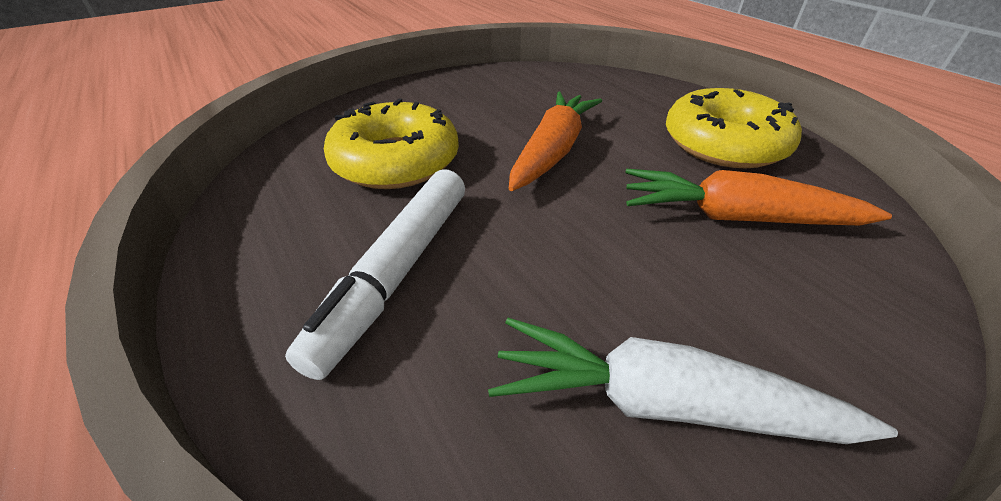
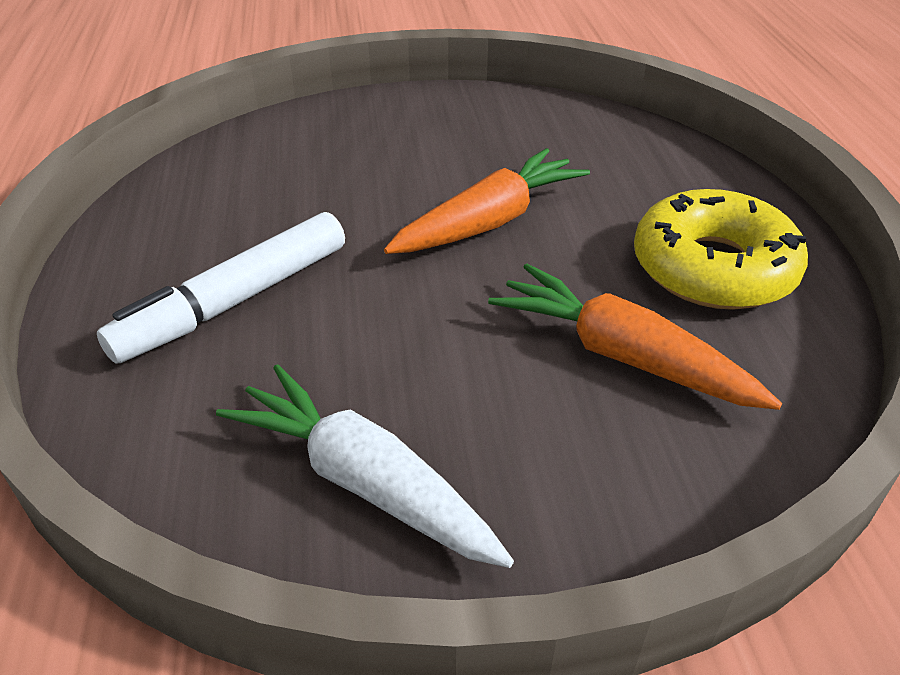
camera: 25 degrees right, 0 degrees up
(396, 161) = (315, 189): yellow donut -> none

